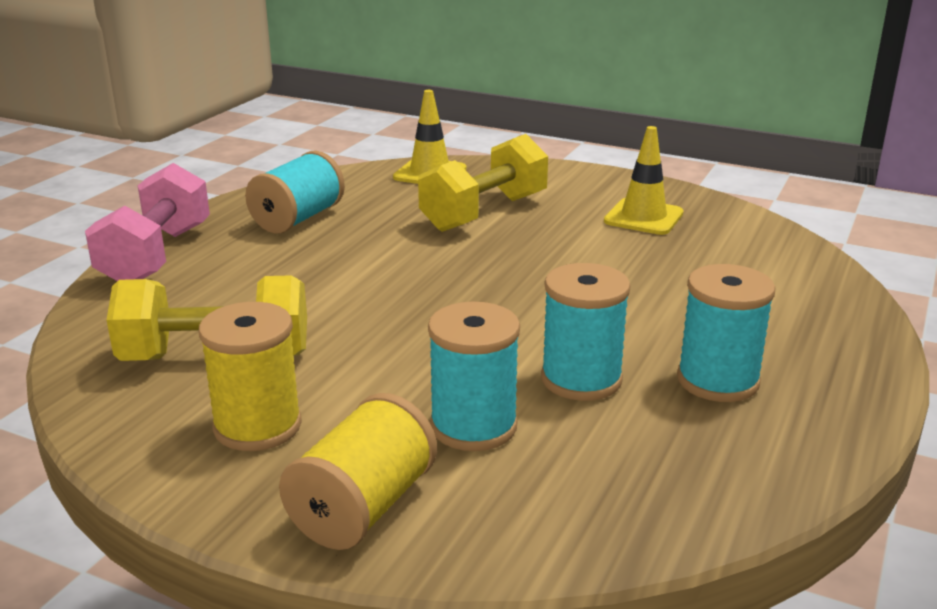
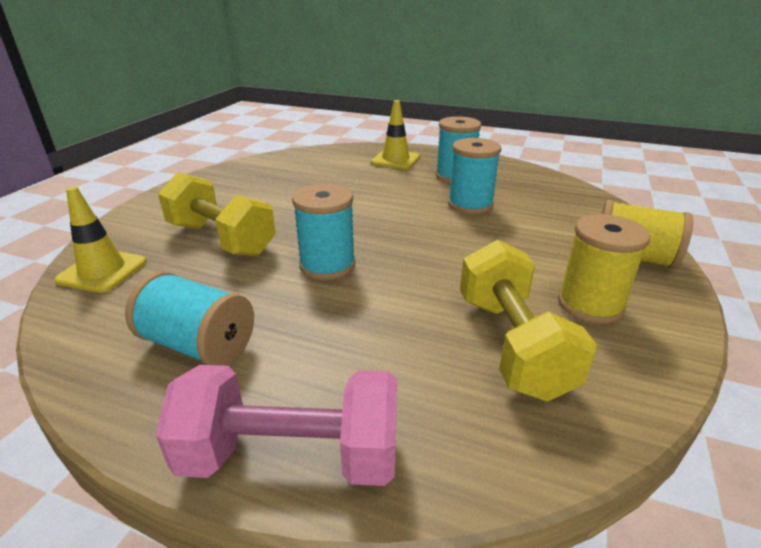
camera: 95 degrees left, 5 degrees up
(473, 426) = (535, 231): turquoise spool -> turquoise spool (327, 265)
(643, 217) = (250, 185): yellow traffic cone -> yellow traffic cone (395, 160)

